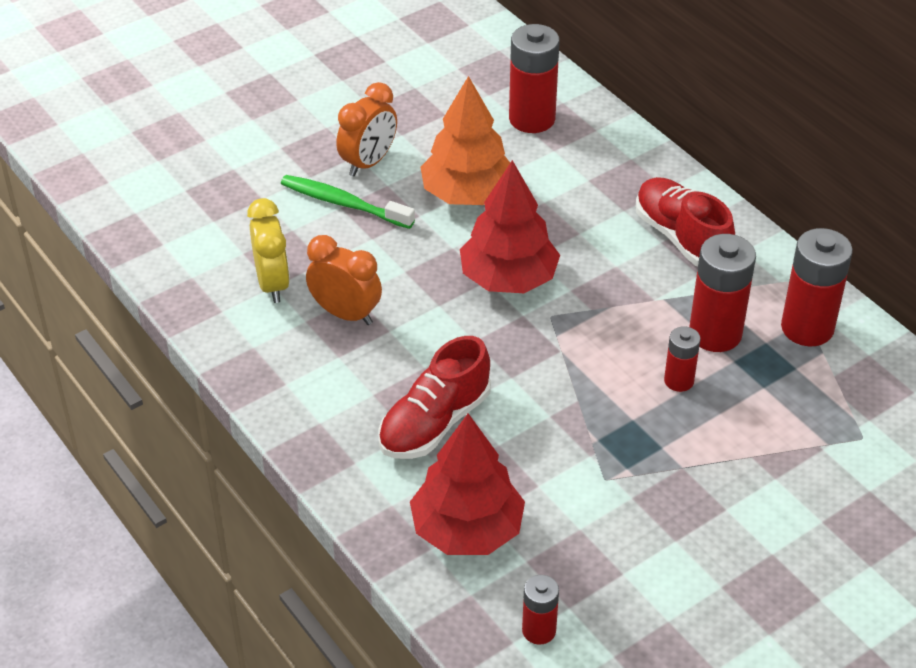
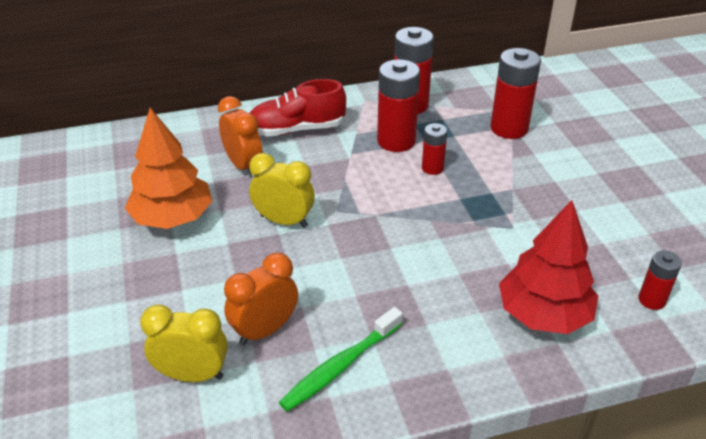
camera: 70 degrees left, 5 degrees down
(343, 203) = (123, 297): green toothbrush -> green toothbrush (340, 366)
(368, 163) = (84, 267): orange clock -> orange clock (243, 166)
(435, 423) = (421, 304): red shoe -> none
(508, 278) = (284, 221): red tree -> yellow clock
(532, 119) = (116, 162): red battery -> red battery (509, 128)

